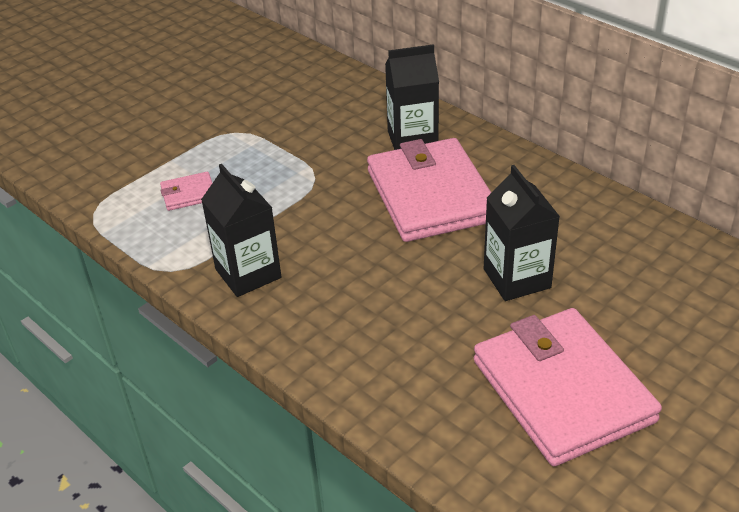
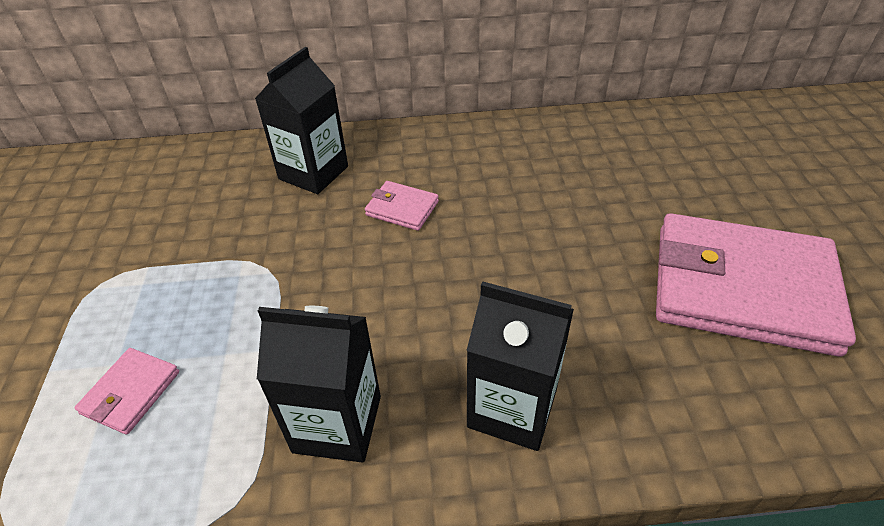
camera: 50 degrees left, 5 degrees up
(431, 195) = (402, 208): pink wallet -> pink wallet, size x0.42
(516, 278) = (572, 226): black carton -> black carton (512, 408)

